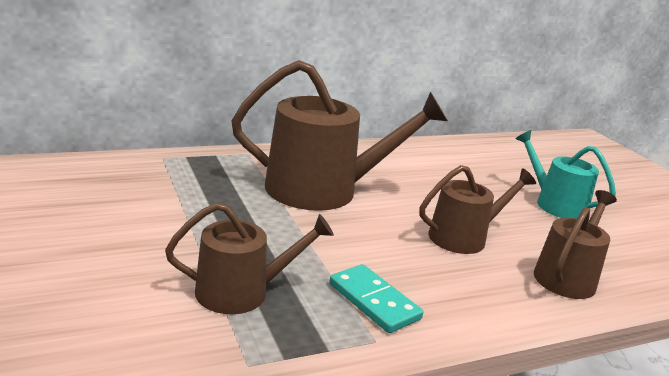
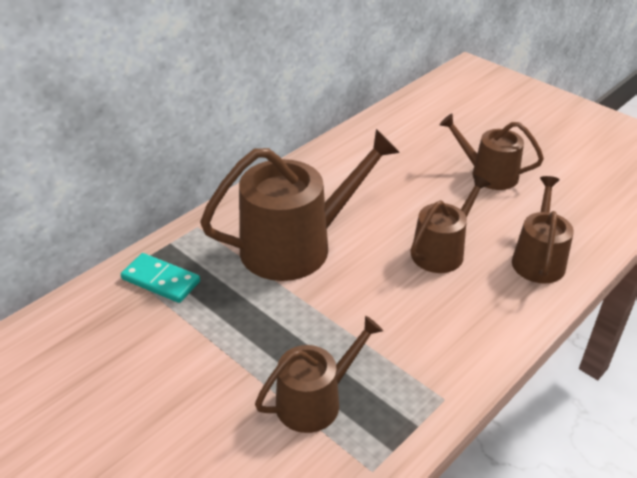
camera: 20 degrees left, 15 degrees up
(374, 301) = (419, 359): turquoise domino -> turquoise domino (161, 280)
(555, 204) = (488, 174): turquoise watering can -> brown watering can

